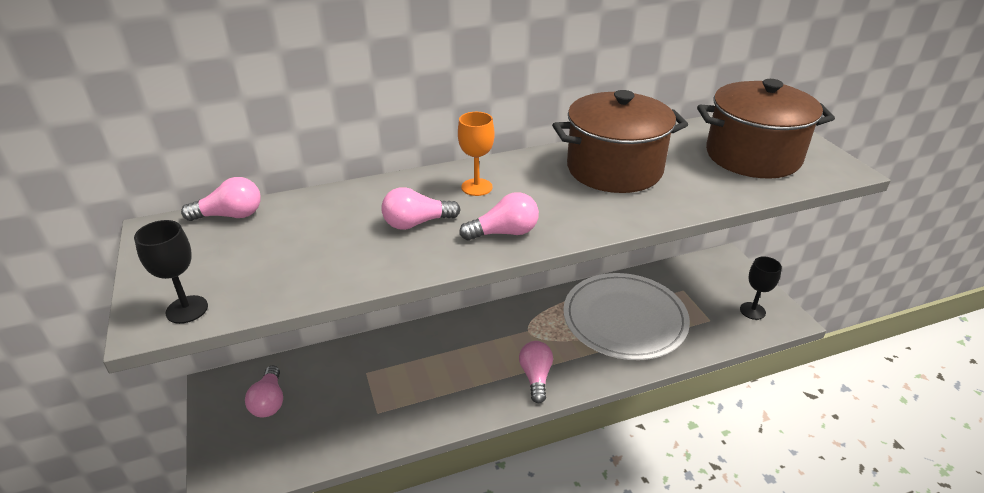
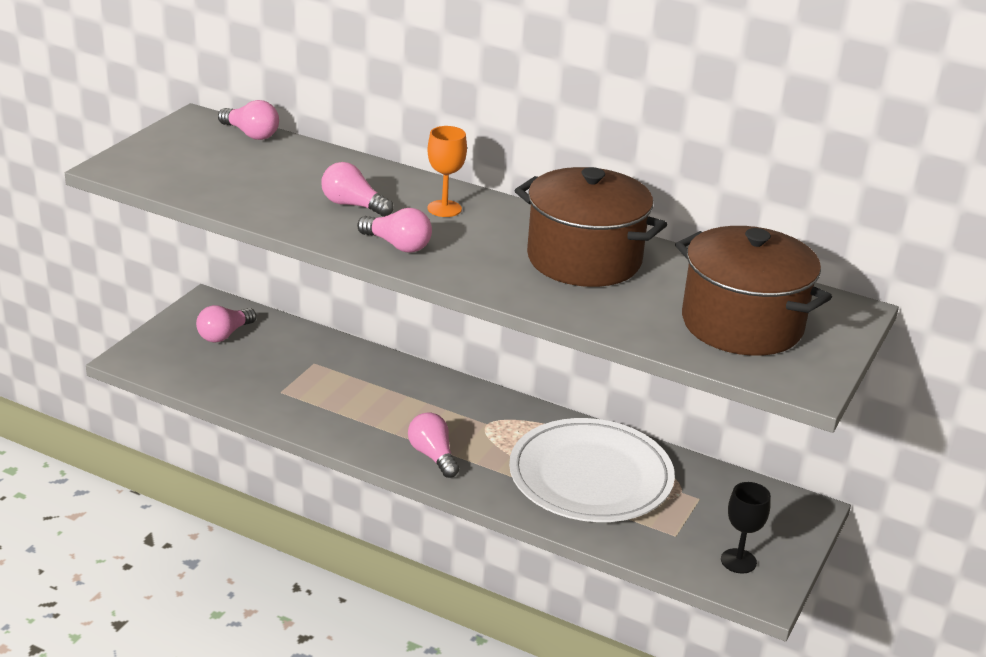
camera: 45 degrees right, 5 degrees down
(187, 309) = (139, 171): black goblet -> none
(536, 377) = (433, 456): pink light bulb -> pink light bulb turned 75 degrees counterclockwise

